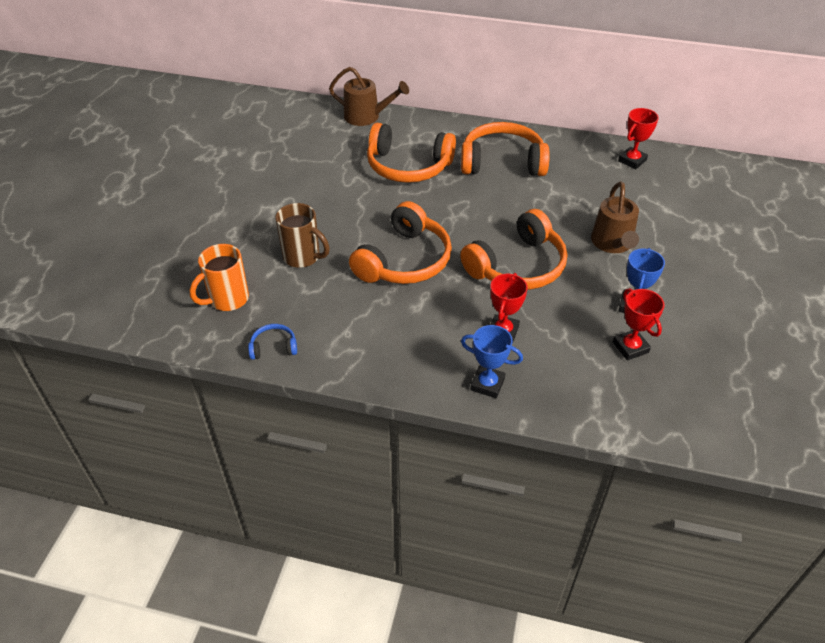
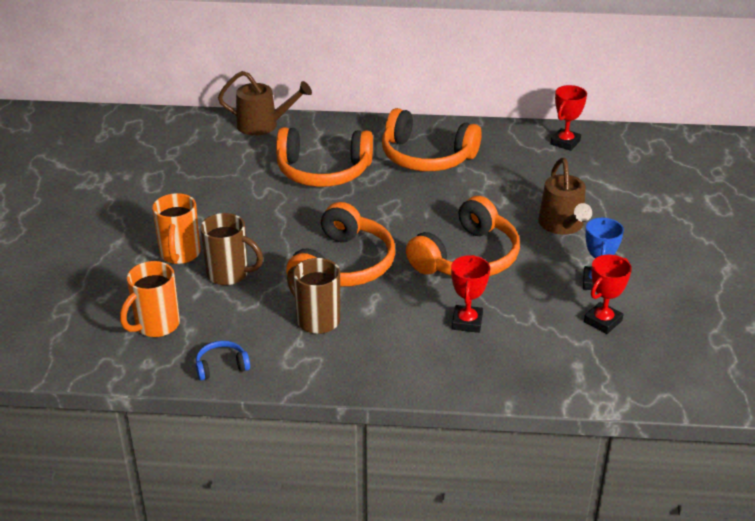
camera: 10 degrees left, 10 degrees down
(265, 233) = (180, 254): none -> orange mug
(368, 312) = (317, 320): none -> brown mug
(487, 384) = (462, 373): blue trophy -> none
(502, 162) = (426, 157): orange headphones -> orange headphones turned 150 degrees counterclockwise
(630, 347) = (602, 321): red trophy -> red trophy turned 75 degrees clockwise

